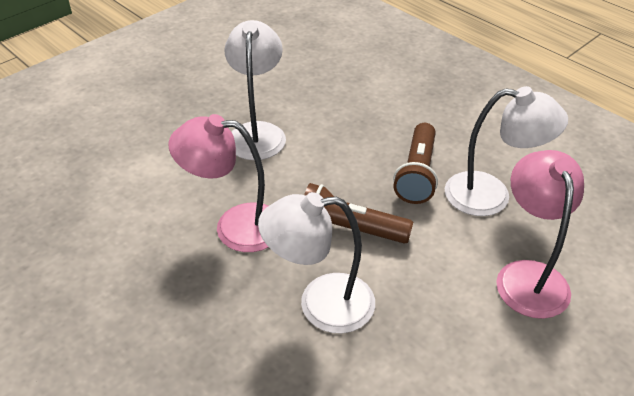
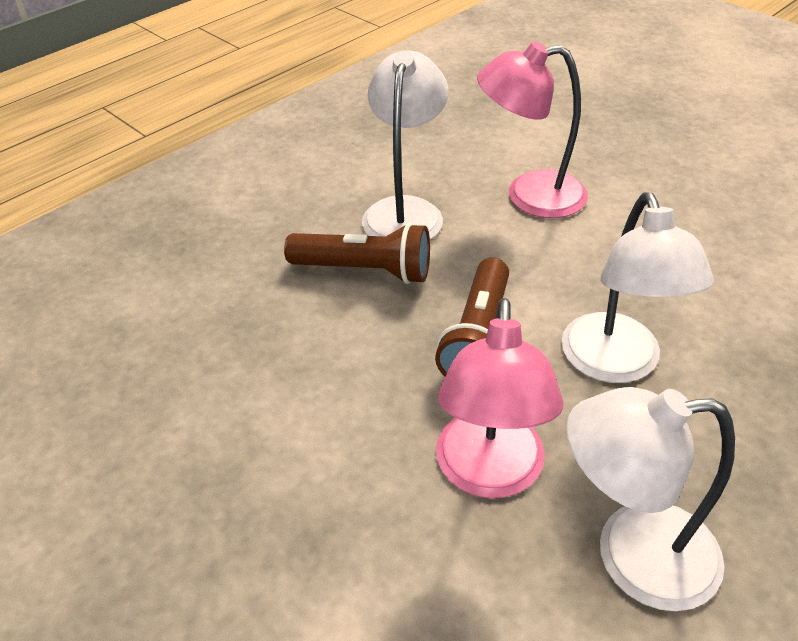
camera: 90 degrees left, 0 degrees up
(257, 132) = (249, 463): white lamp -> white lamp (632, 555)

